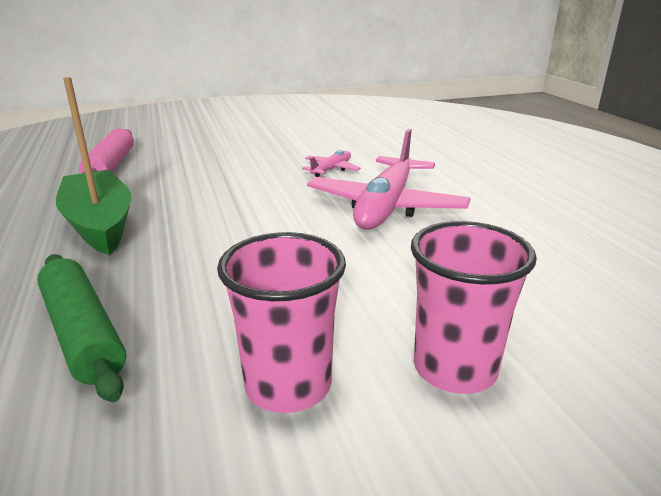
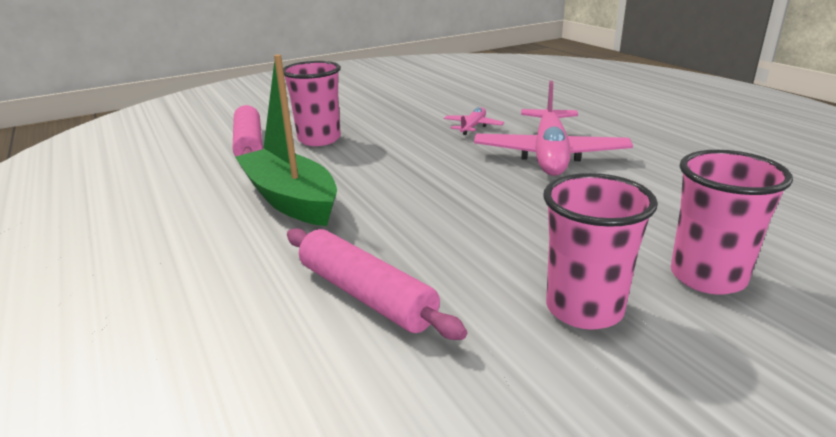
camera: 10 degrees left, 0 degrees up
(82, 334) = (365, 295): green rolling pin -> pink rolling pin
(176, 167) = (319, 139): none -> pink cup

